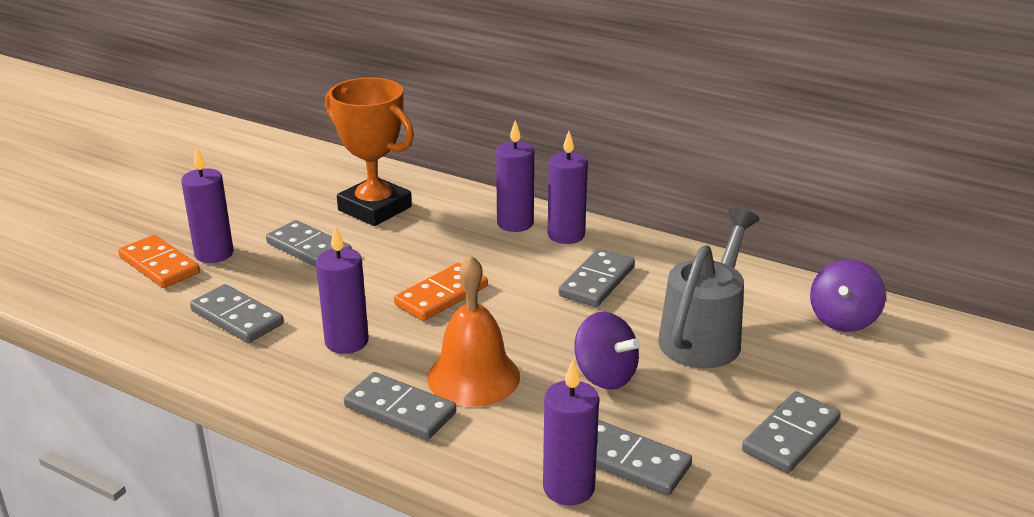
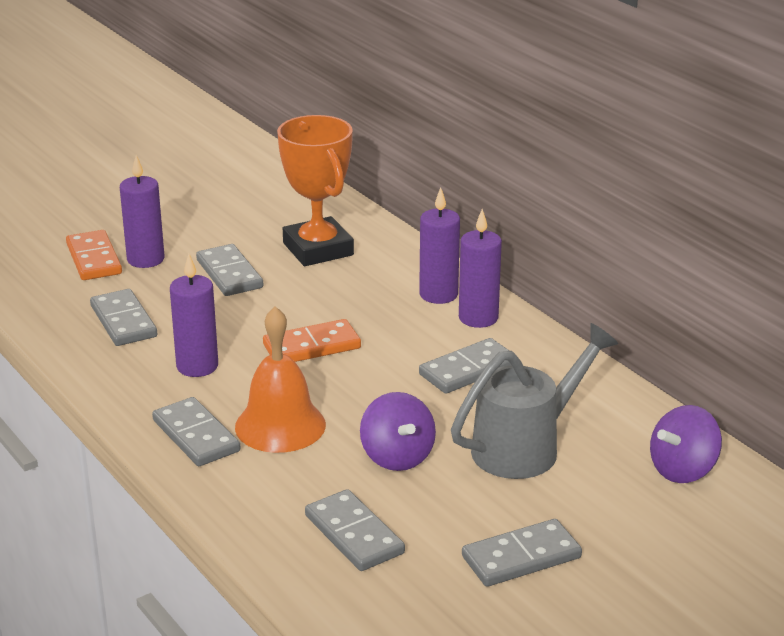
camera: 25 degrees right, 0 degrees up
(568, 488) = (282, 539): purple candle -> none

